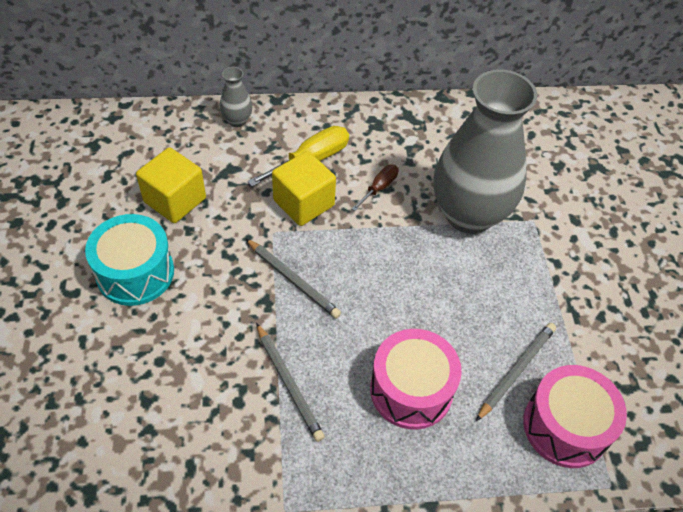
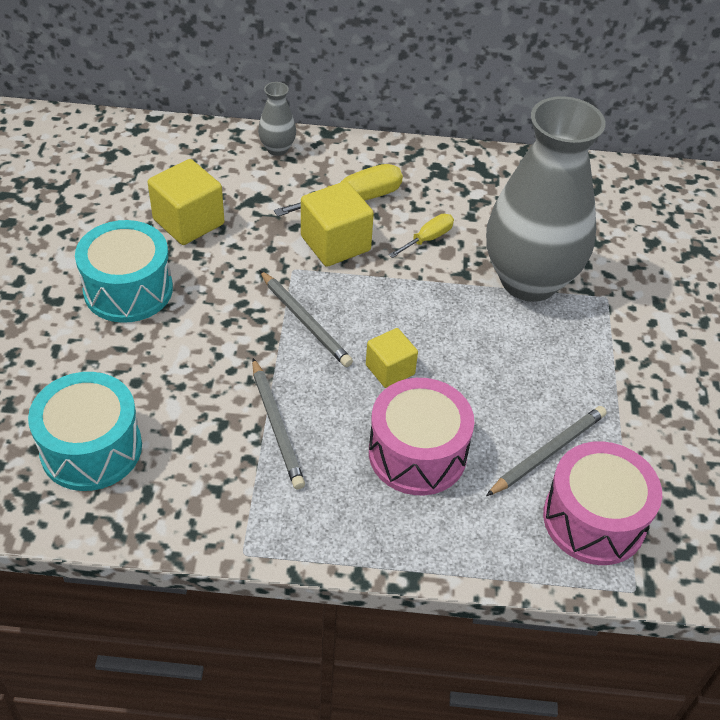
camera: 10 degrees right, 5 degrees down
(133, 432) = (91, 448): none -> turquoise drum
(373, 315) = (390, 369): none -> yellow cube
(379, 188) = (428, 239): brown screwdriver -> yellow screwdriver

